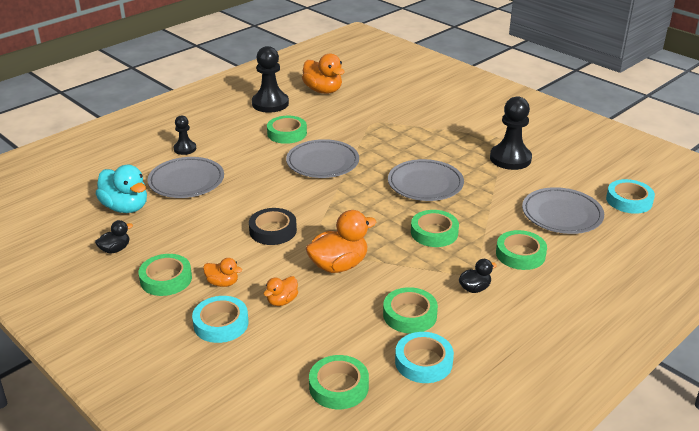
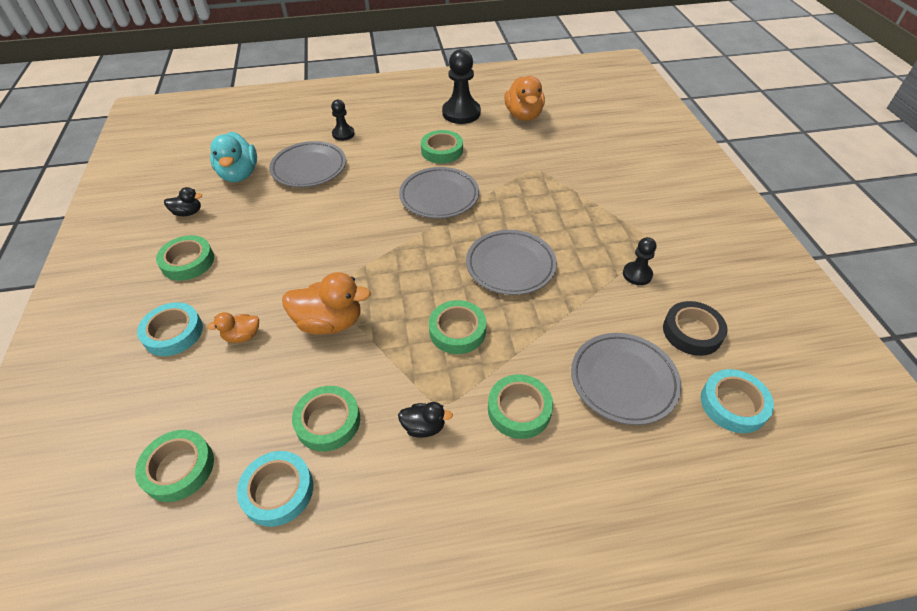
camera: 35 degrees right, 15 degrees up
(222, 283) = (221, 289): orange duck -> none
(273, 230) = (318, 253): black tape -> black tape (692, 332)
(510, 159) = (637, 274): black pawn -> black pawn, size x0.56

